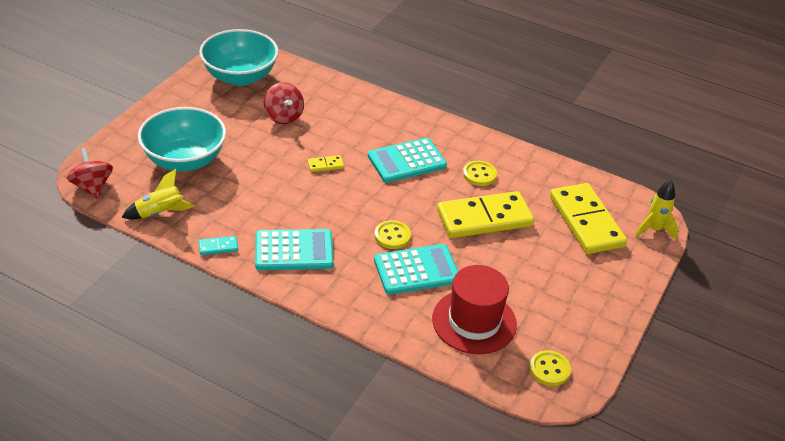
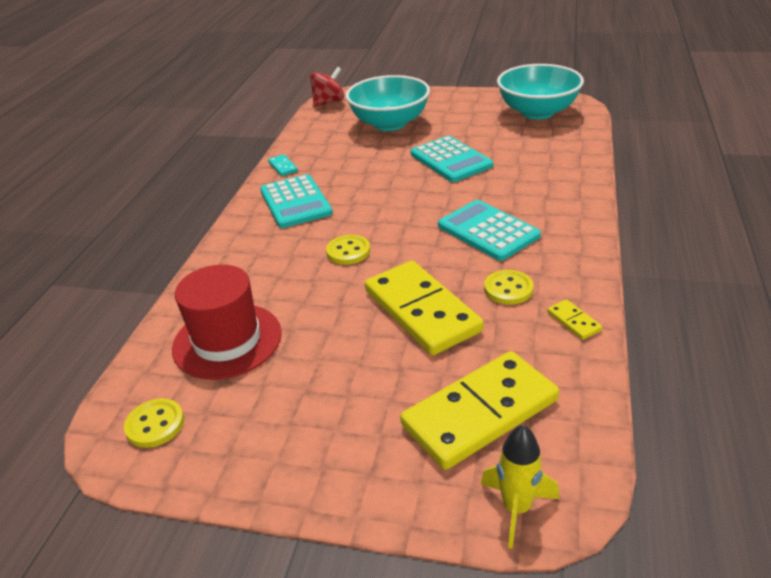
camera: 80 degrees right, 5 degrees down
(160, 213) = (313, 133): yellow rocket -> none
(283, 116) = (497, 146): red spinning top -> none
(325, 165) = (438, 186): yellow domino -> yellow domino (574, 321)
(416, 270) = (299, 280): turquoise calculator -> turquoise calculator (451, 160)

